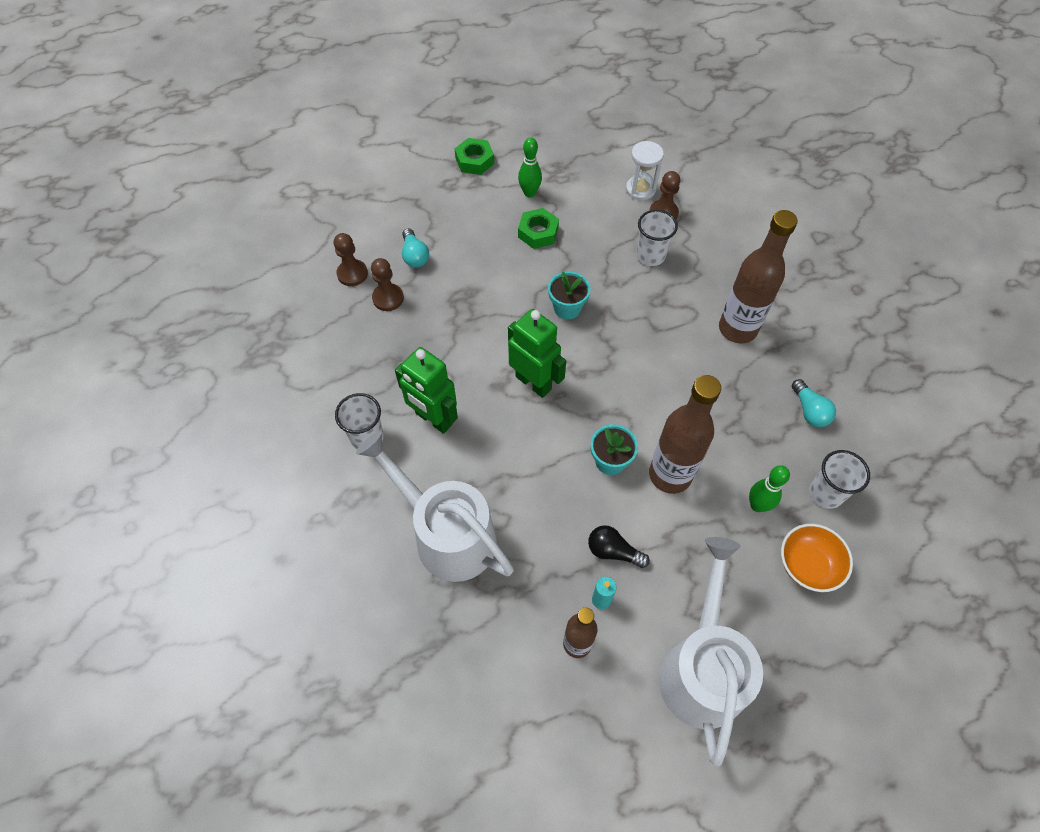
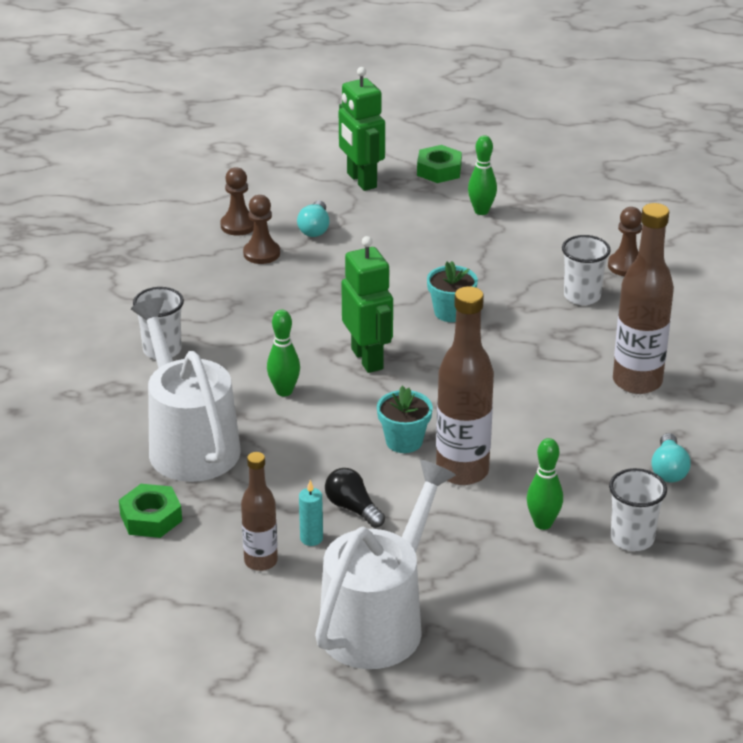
camera: 25 degrees right, 25 degrees down
(433, 419) = (240, 356): green robot -> green robot (361, 180)
(489, 444) = (284, 391): none -> green bowling pin
(538, 232) = (466, 245): green nut -> green nut (151, 518)
(640, 189) = (615, 240): white hourglass -> none
(807, 565) = (562, 585): orange bowl -> none

